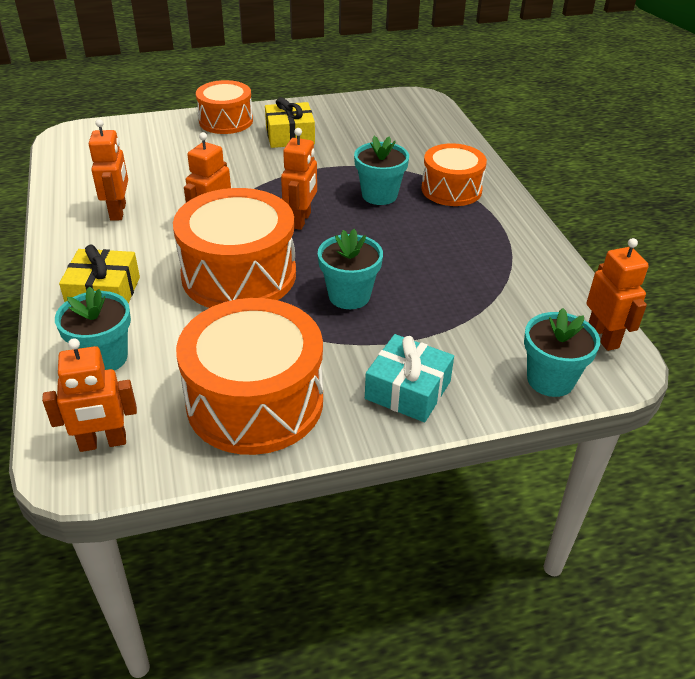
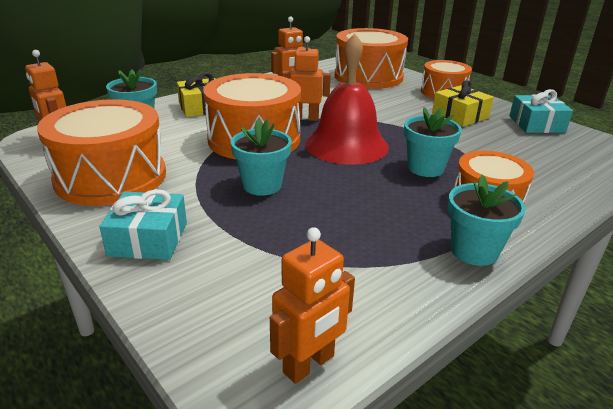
camera: 65 degrees right, 10 degrees down
(132, 146) = (368, 77): none -> orange drum
(301, 220) = (346, 145): orange robot -> red bell
(340, 109) = (536, 124): none -> turquoise gift
(550, 380) = (201, 329): turquoise flower pot -> turquoise flower pot (474, 251)

